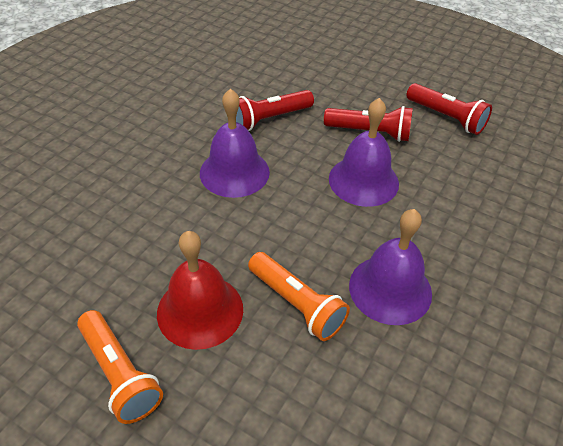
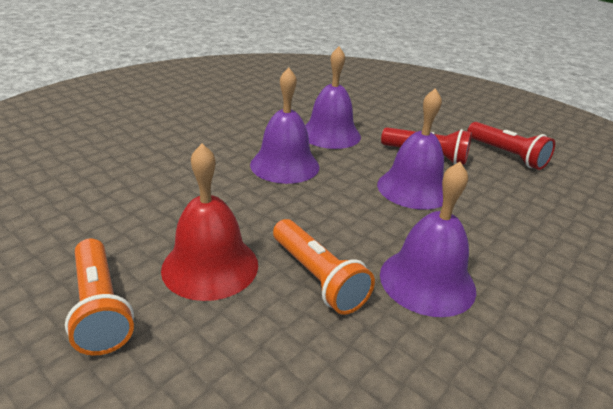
camera: 10 degrees right, 15 degrees down
(270, 119) = (330, 134): red flashlight -> purple bell

